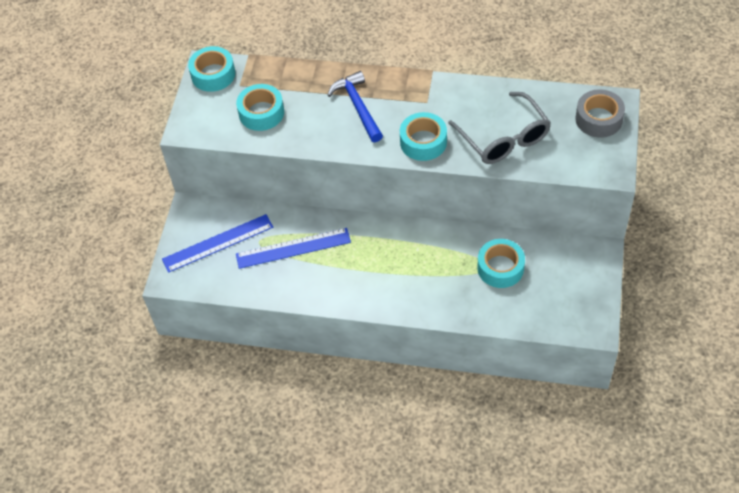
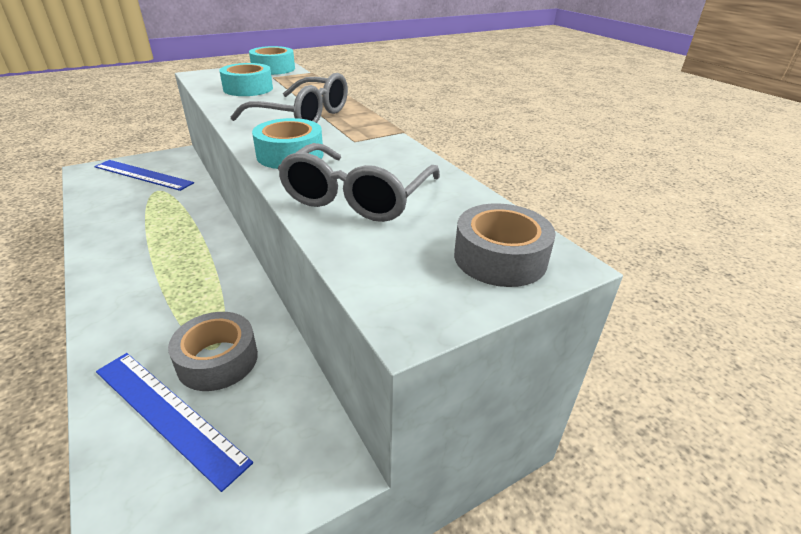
camera: 45 degrees right, 20 degrees down
(293, 248) = (158, 208): blue ruler -> blue ruler (168, 414)
(358, 106) = (303, 116): blue hammer -> grey glasses
(500, 268) = (217, 360): turquoise tape -> grey tape

